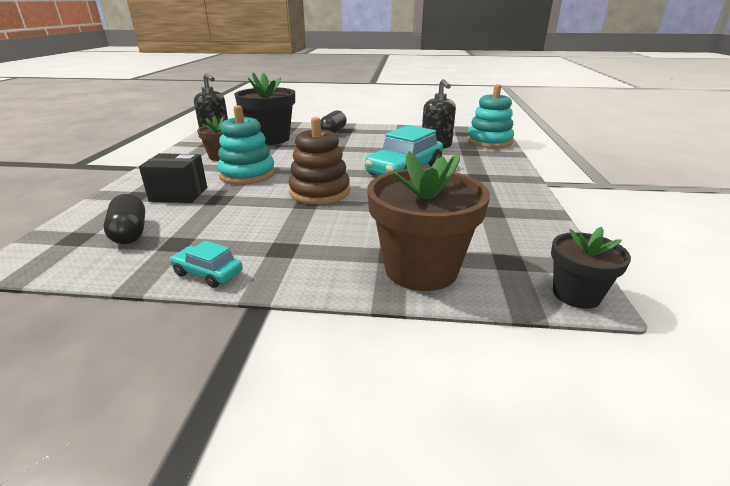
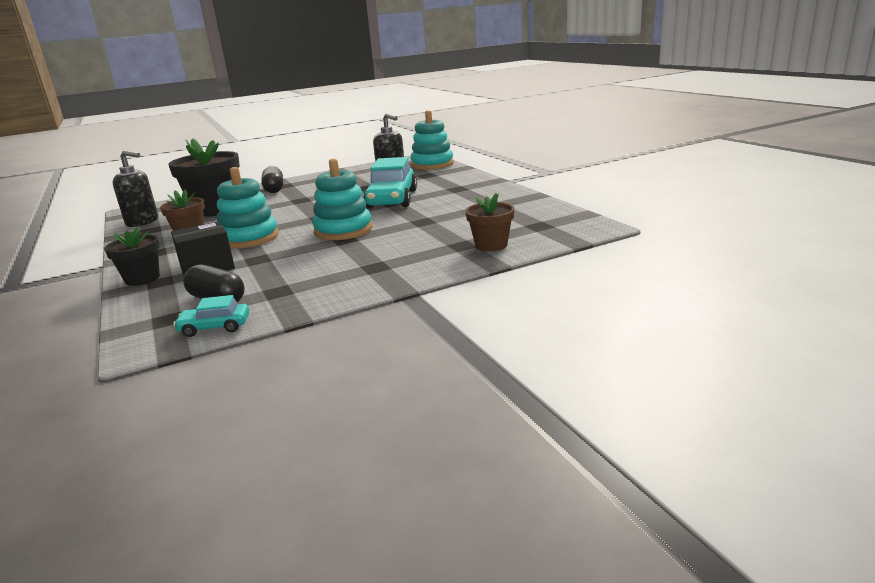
camera: 30 degrees left, 5 degrees down
(208, 273) = (342, 294): turquoise car -> turquoise car (215, 327)
(319, 192) = (343, 230): brown stacking toy -> turquoise stacking toy
(421, 269) = (491, 245): brown flower pot -> brown flower pot, size x0.56
(576, 294) = (593, 228): black flower pot -> black flower pot (142, 279)

